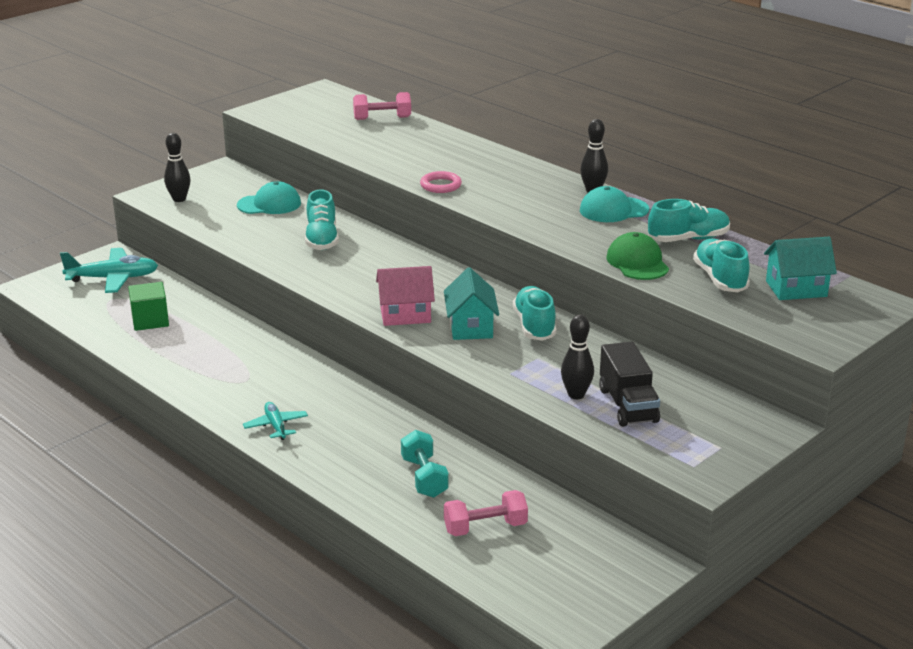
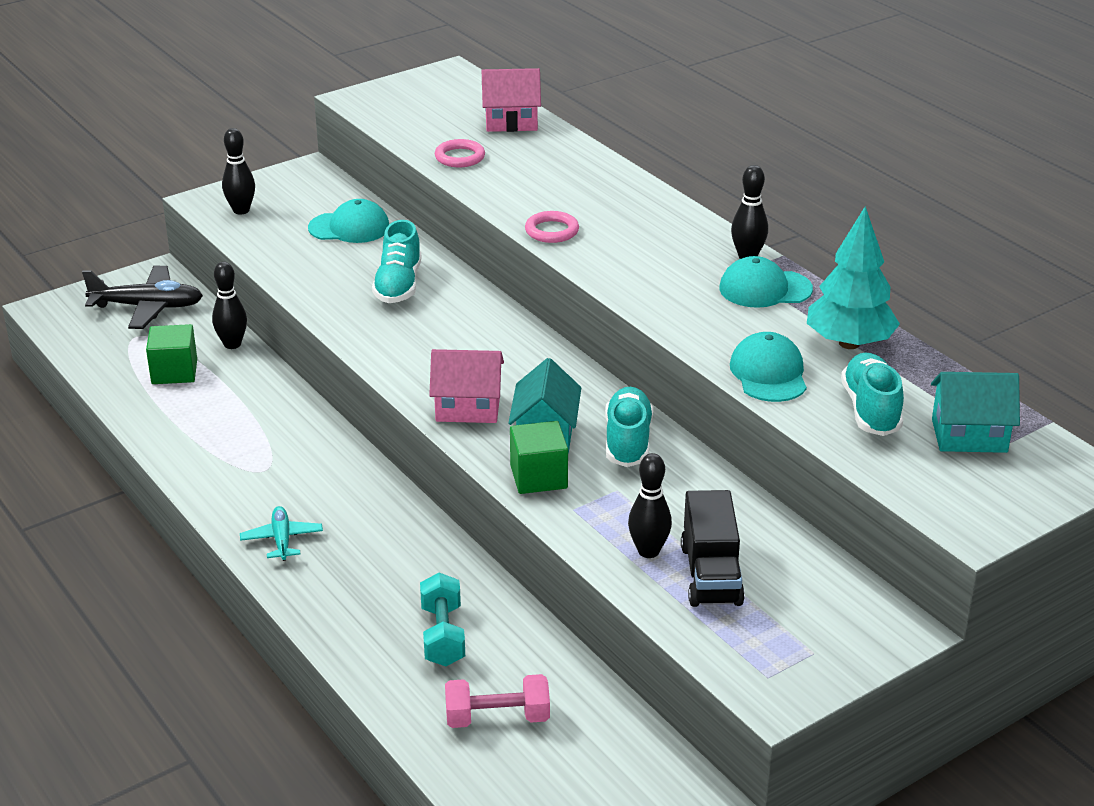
camera: 10 degrees right, 5 degrees up
(113, 278) = (147, 307): turquoise plane -> black plane
(190, 298) = (232, 344): none -> black bowling pin
(352, 143) = (460, 157): none -> pink ring
(382, 118) = (511, 122): pink dumbbell -> pink house
(476, 355) = (538, 477): none -> green cube
(637, 262) = (768, 373): green cap -> turquoise cap
(688, 239) = (849, 343): turquoise shoe -> turquoise tree

